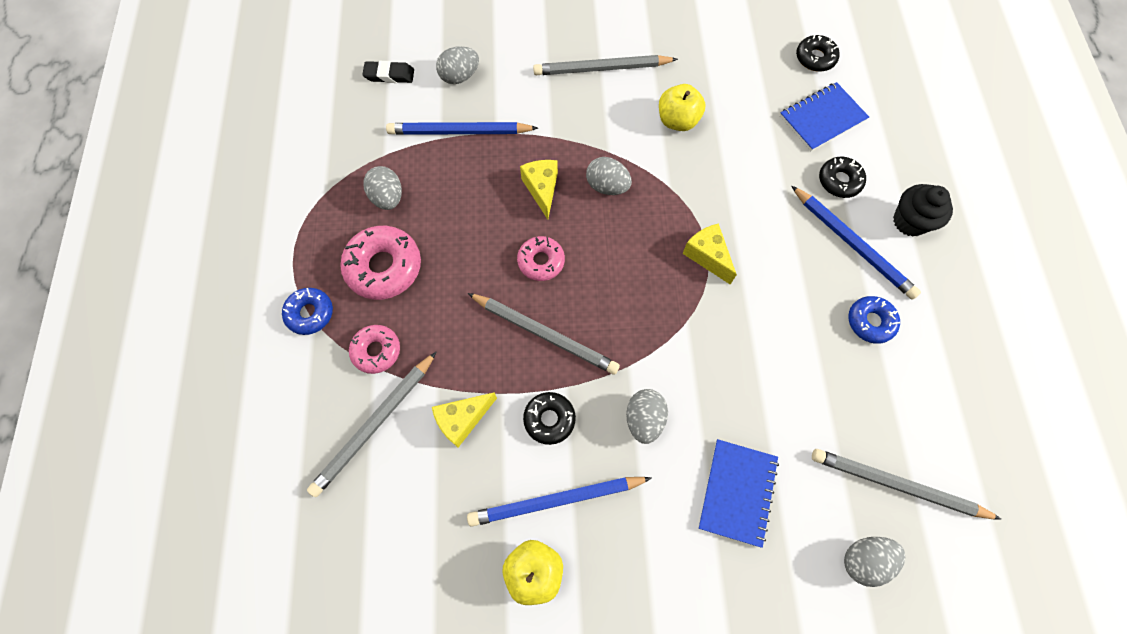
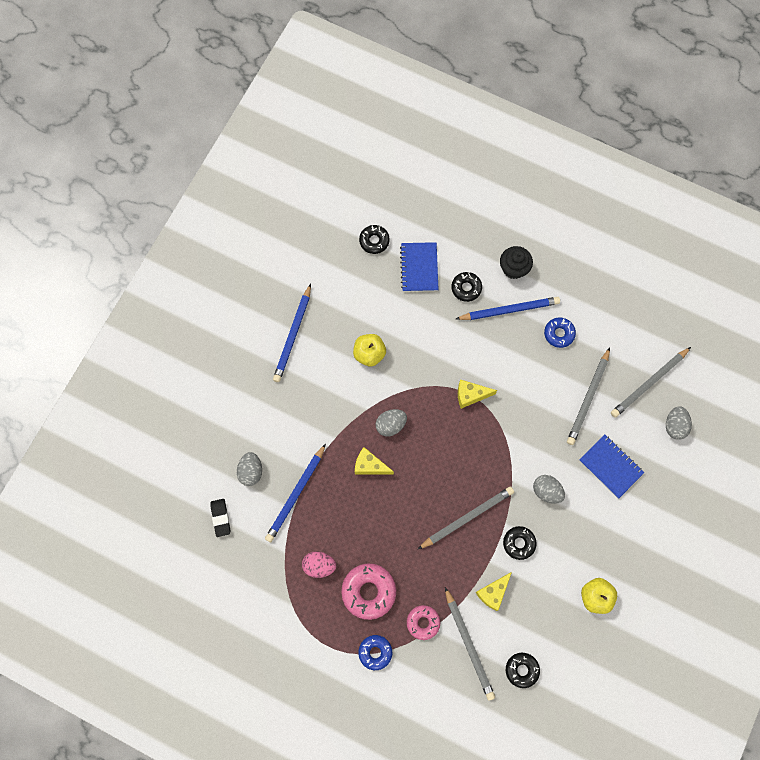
camera: 60 degrees left, 5 degrees up
(374, 516) = (522, 670): none -> black donut
(388, 197) = (319, 565): grey egg -> pink egg
(389, 75) = (220, 518): black eraser -> black eraser turned 45 degrees counterclockwise
(462, 420) = (493, 592): yellow cheese -> yellow cheese turned 45 degrees clockwise
(541, 261) = (419, 494): pink donut -> none
(556, 500) = (565, 564): blue pencil -> blue pencil (293, 335)
(602, 68) = (301, 376): grey pencil -> grey pencil (588, 398)

